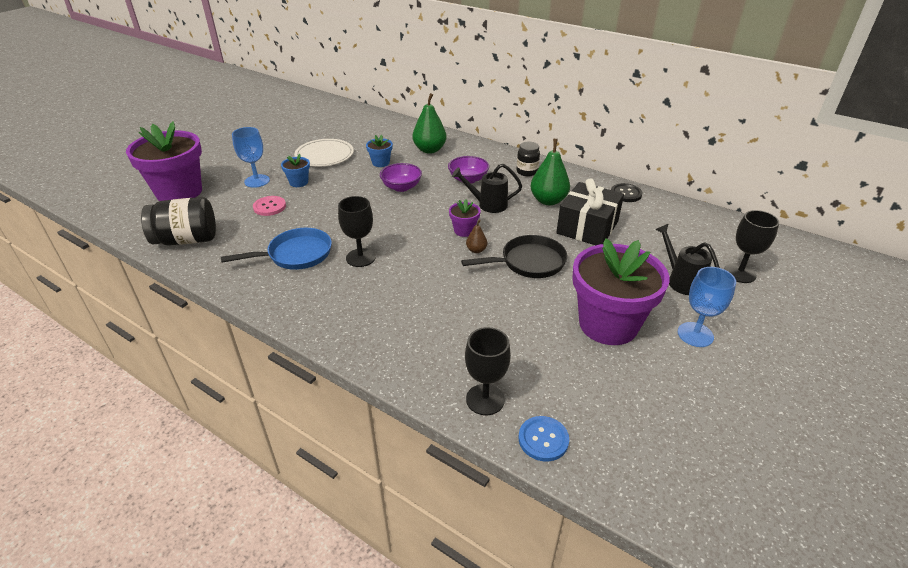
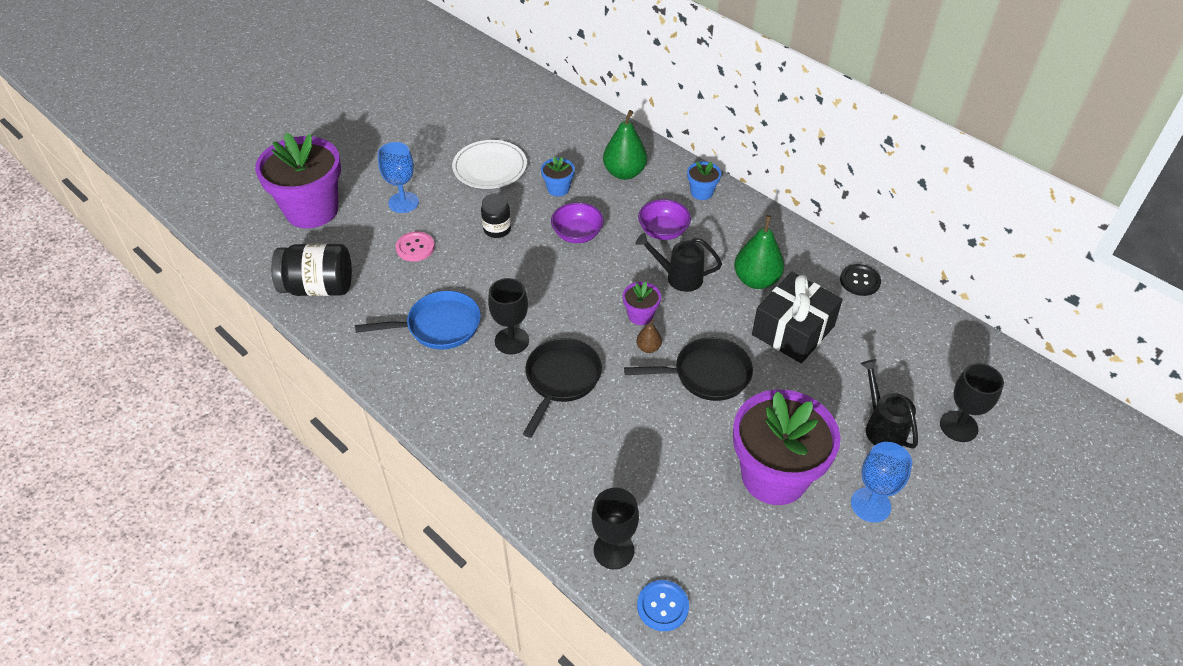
camera: 10 degrees right, 10 degrees up
(299, 182) = (453, 211): blue flower pot -> blue flower pot (701, 192)
(408, 279) = (561, 380): none -> black pan
(527, 172) = (742, 227): black jar -> black jar (497, 229)

